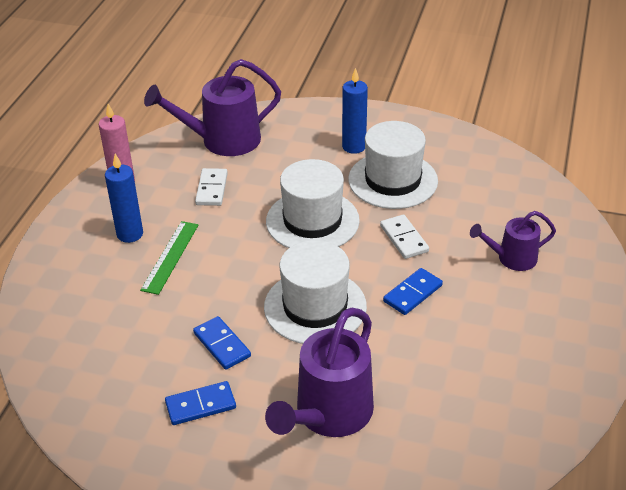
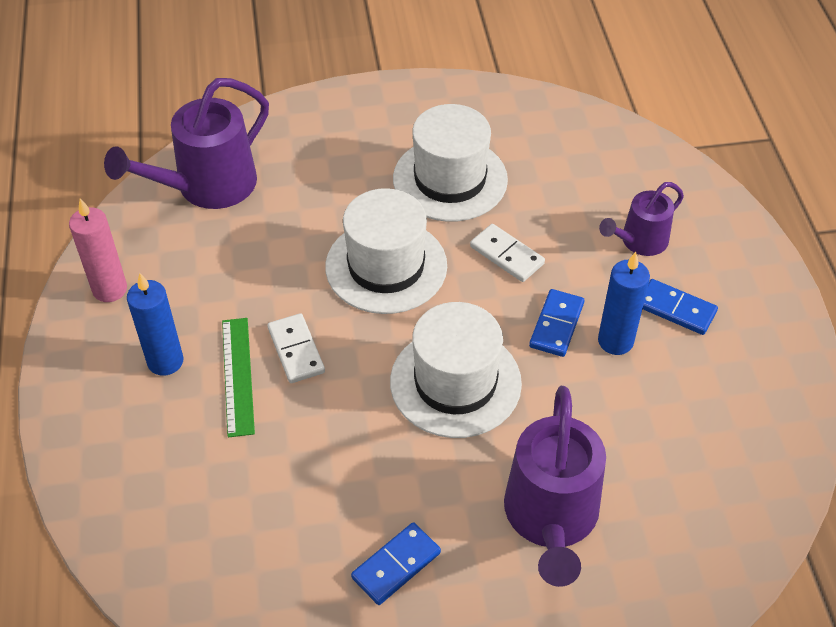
camera: 25 degrees left, 10 degrees up
(212, 189) = (234, 261): white domino -> white domino (296, 350)
(222, 345) = (374, 474): blue domino -> blue domino (676, 309)
(354, 147) = (377, 146): blue candle -> blue candle (615, 341)

